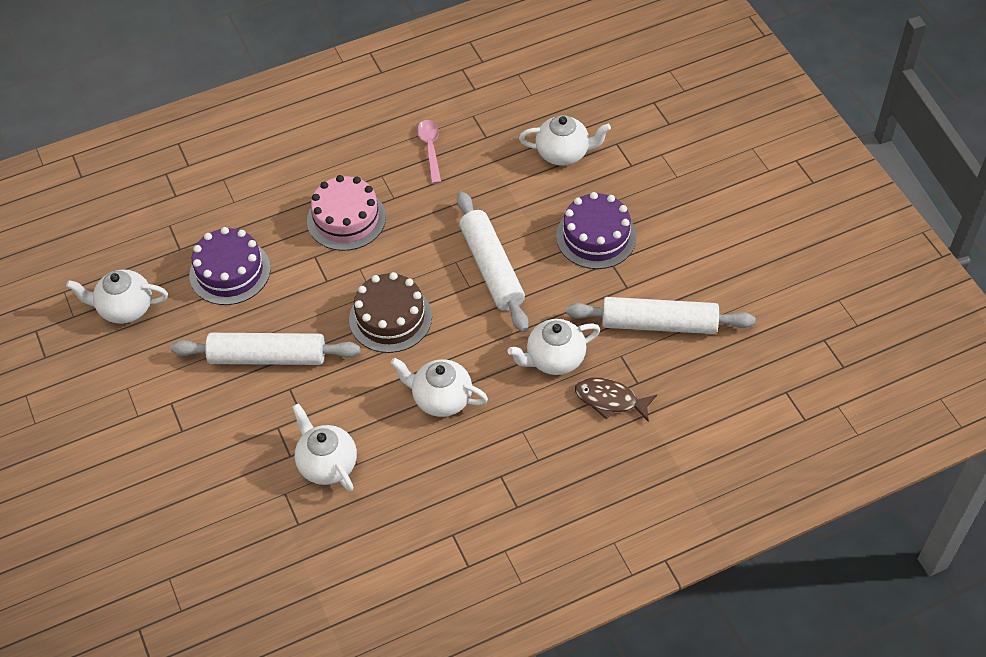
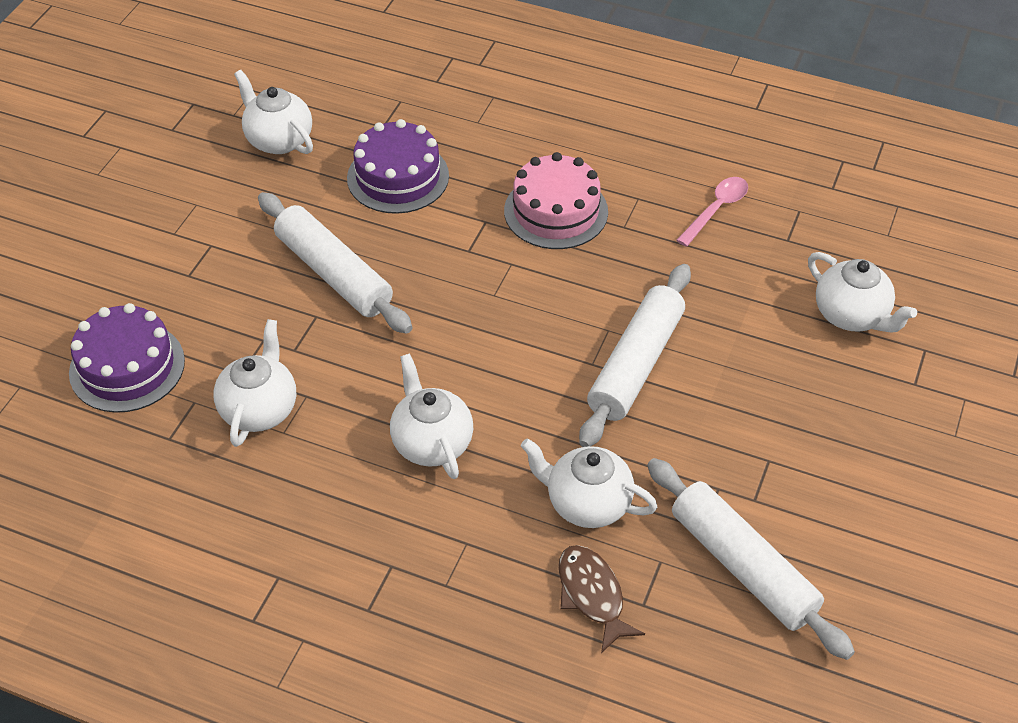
camera: 45 degrees right, 5 degrees down
(390, 318) = (481, 330): brown cake -> none
(596, 236) = (784, 422): purple cake -> purple cake (127, 367)

